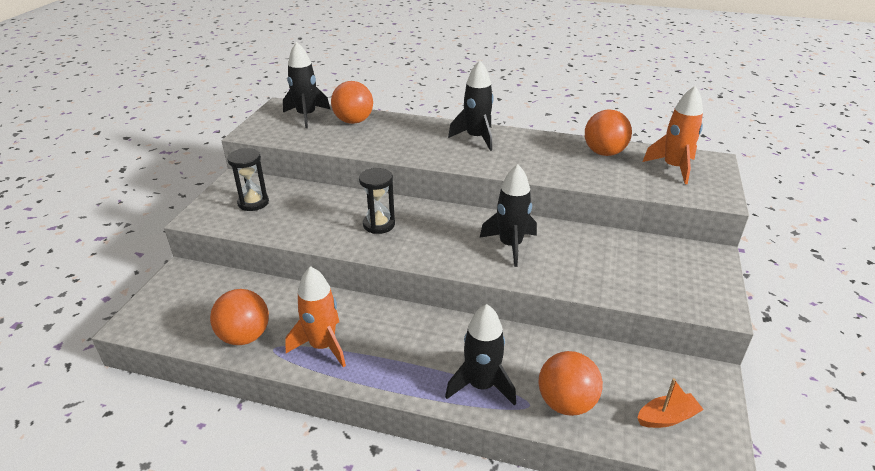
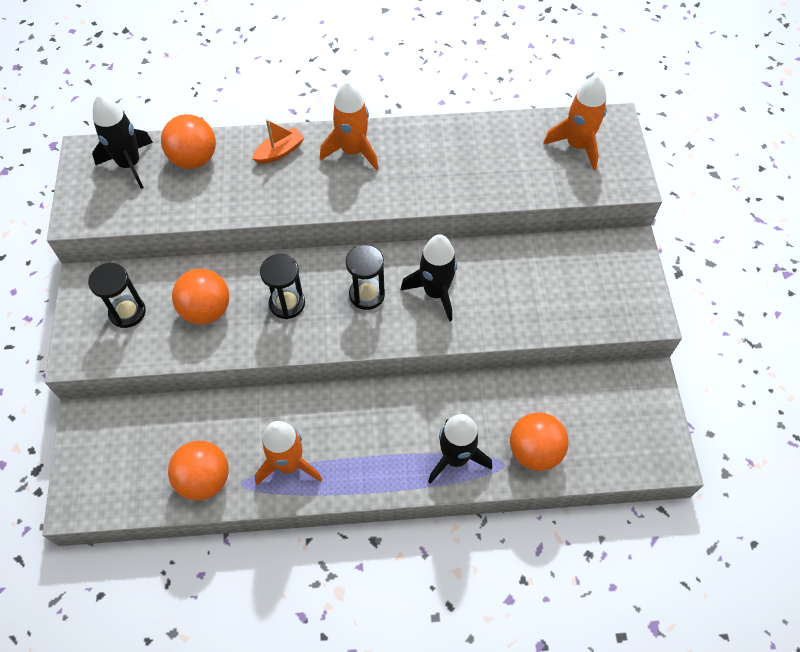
camera: 20 degrees left, 25 degrees up
(449, 234) = (367, 294): none -> black hourglass
(476, 138) = (353, 151): black rocket -> orange rocket
(604, 153) = (500, 139): orange ball -> orange ball (206, 310)
(667, 417) = (621, 437): orange boat -> orange boat (280, 152)

